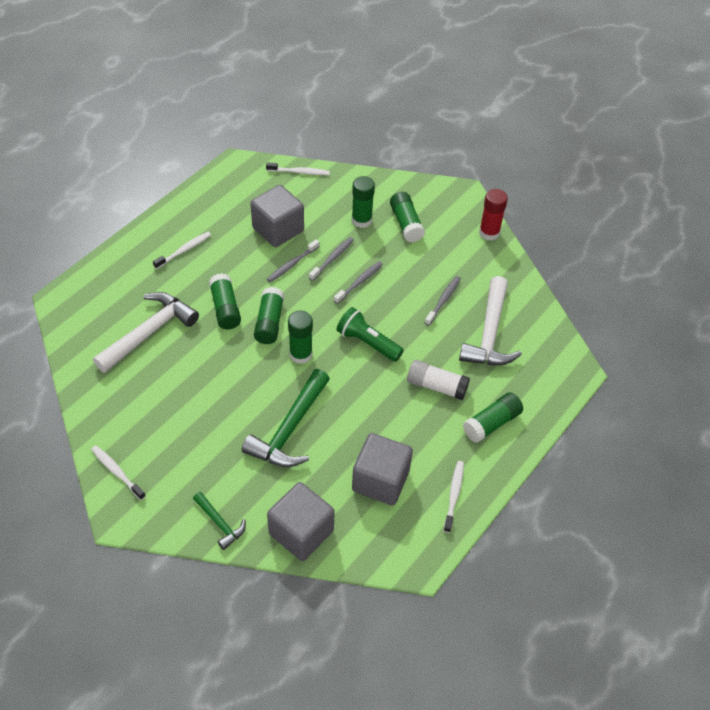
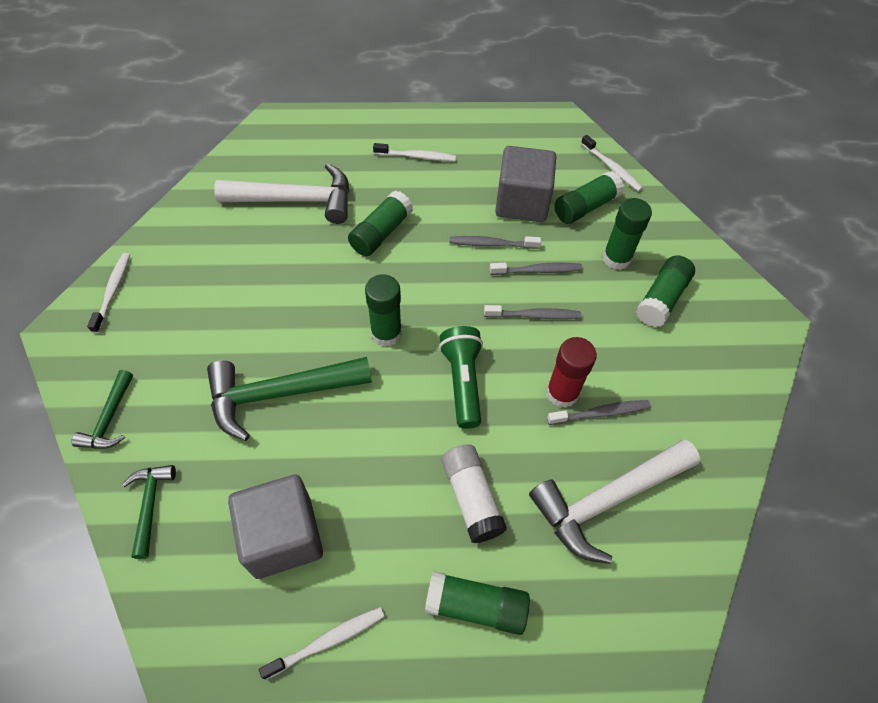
camera: 50 degrees right, 5 degrees up
(269, 322) = (400, 278): green glue stick -> green glue stick (585, 207)
(301, 532) = (150, 505): grey cube -> green hammer
(489, 233) = (751, 388): red glue stick -> red glue stick (562, 393)

